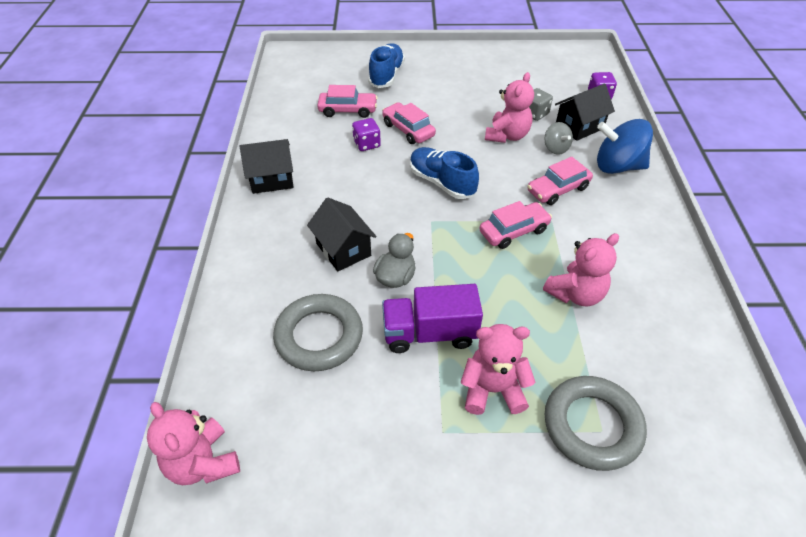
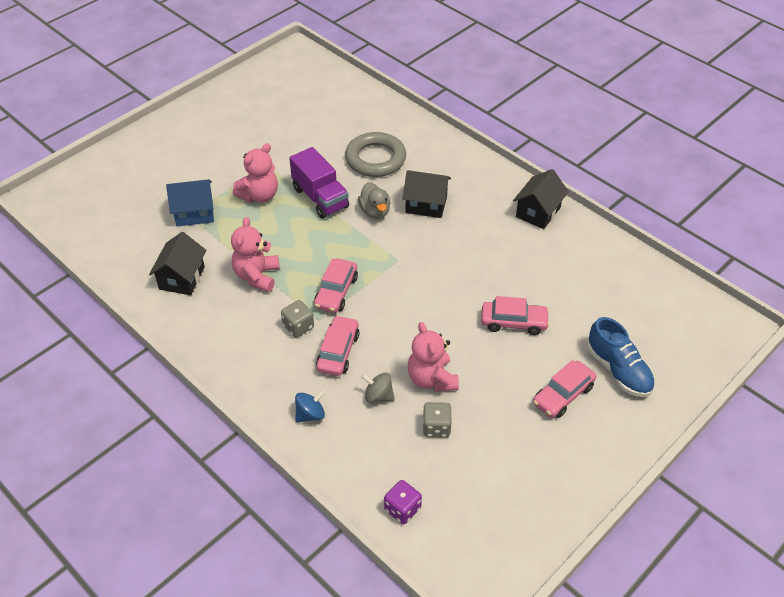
camera: 135 degrees right, 0 degrees up
(203, 463) = (357, 93): pink teddy bear -> none
(348, 110) = (585, 305): pink car -> pink car (563, 395)
(367, 144) = (523, 285): purple dice -> none
(429, 333) = (320, 198): purple truck -> purple truck turned 105 degrees clockwise
(442, 182) = (427, 293): blue shoe -> none
(574, 226) = (298, 326): none -> grey dice
(579, 126) = (382, 442): black house -> black house (182, 278)
(592, 425) = (194, 213): grey ring -> blue house
(617, 166) = (310, 414): blue spinning top -> blue spinning top, size x0.53

